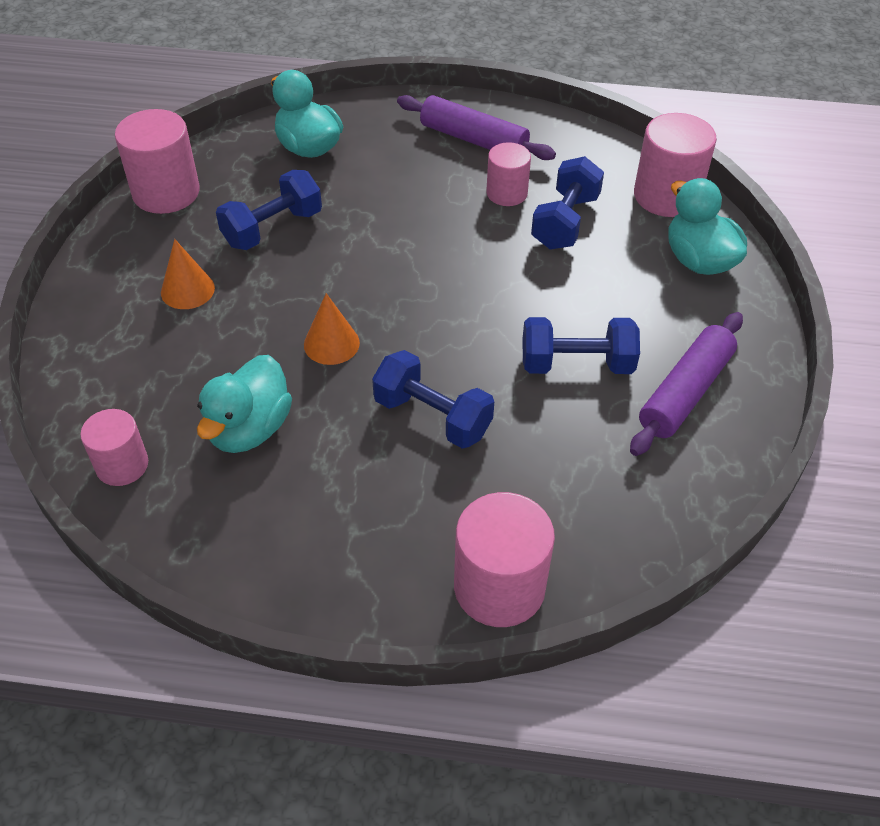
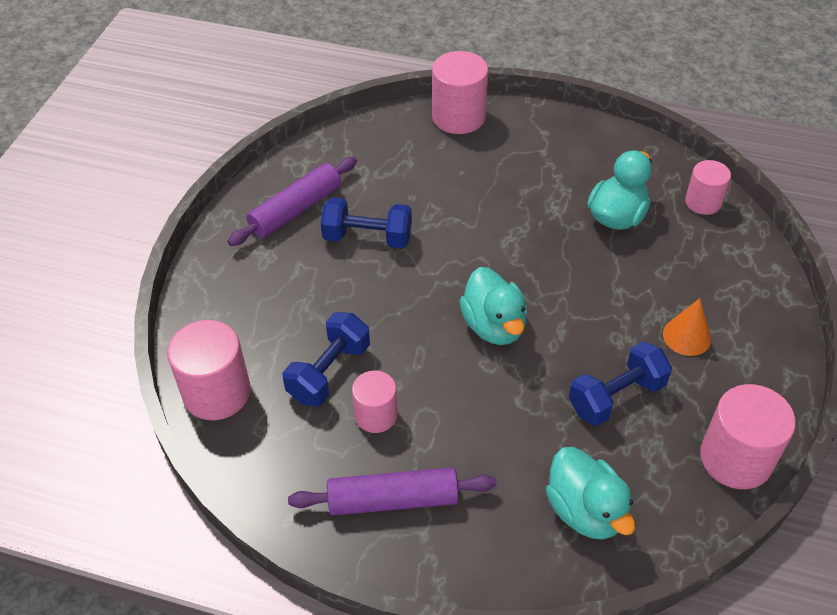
camera: 170 degrees left, 0 degrees up
(331, 343) = (557, 273): orange cone -> none
(432, 416) = (484, 211): blue dumbbell -> none
(473, 140) = (393, 499): purple rolling pin -> purple rolling pin turned 45 degrees counterclockwise
(699, 261) = (226, 316): turquoise duck -> turquoise duck (494, 326)

